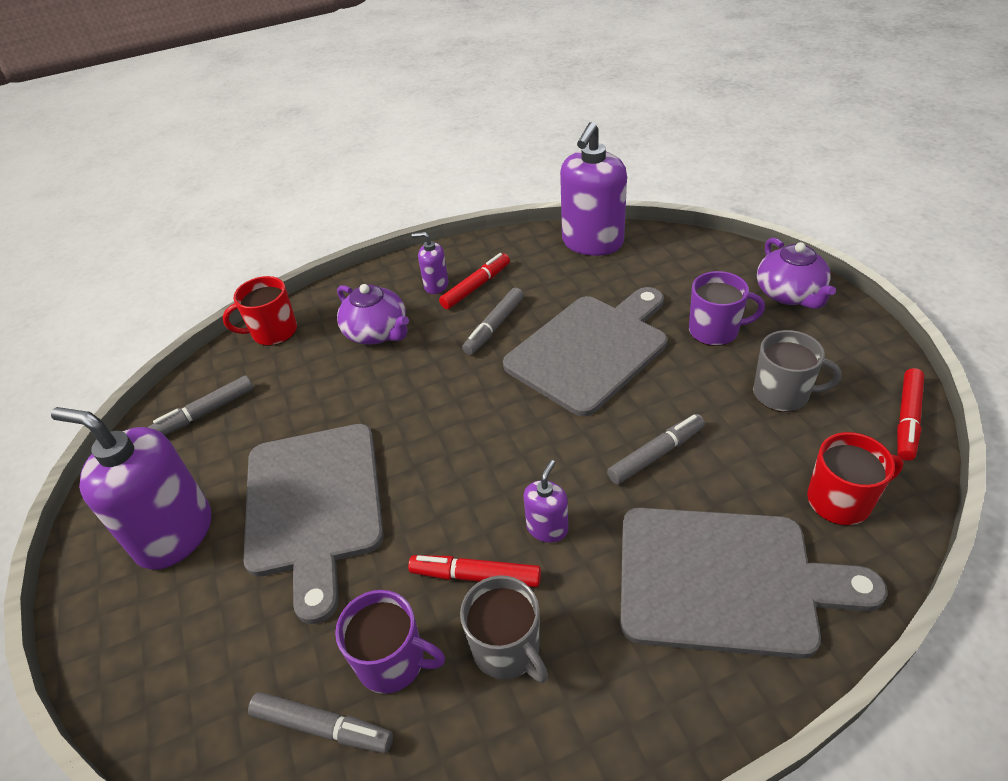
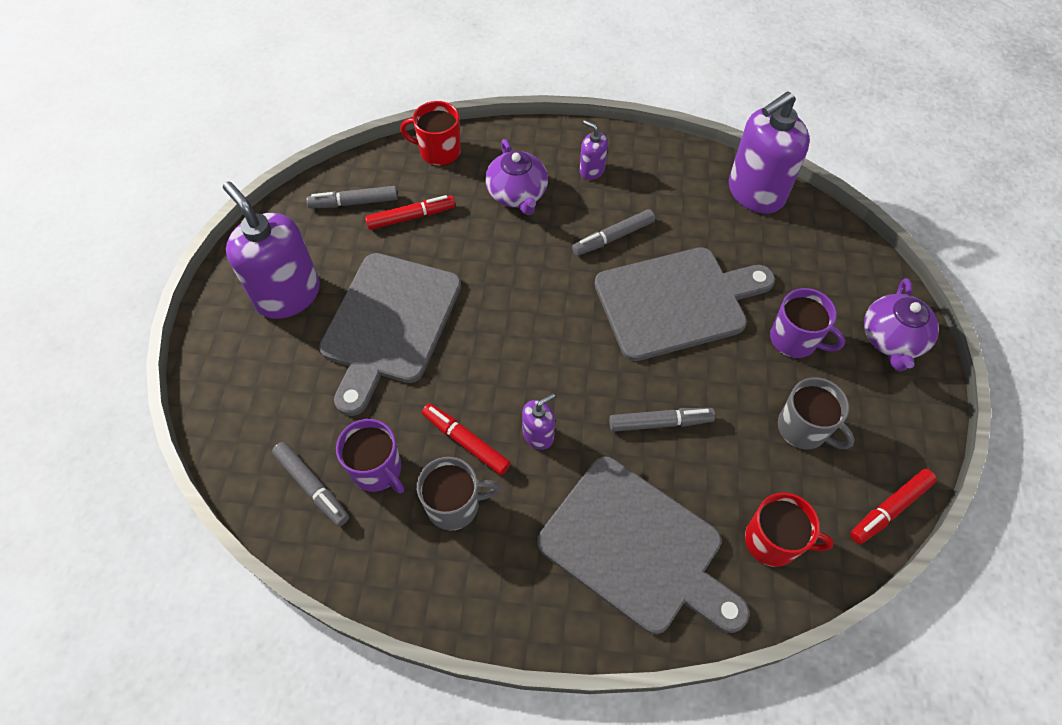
camera: 25 degrees right, 15 degrees up
(476, 287) = (624, 189): red marker -> red marker (411, 217)
(507, 649) = (454, 505): grey mug -> grey mug turned 90 degrees counterclockwise

